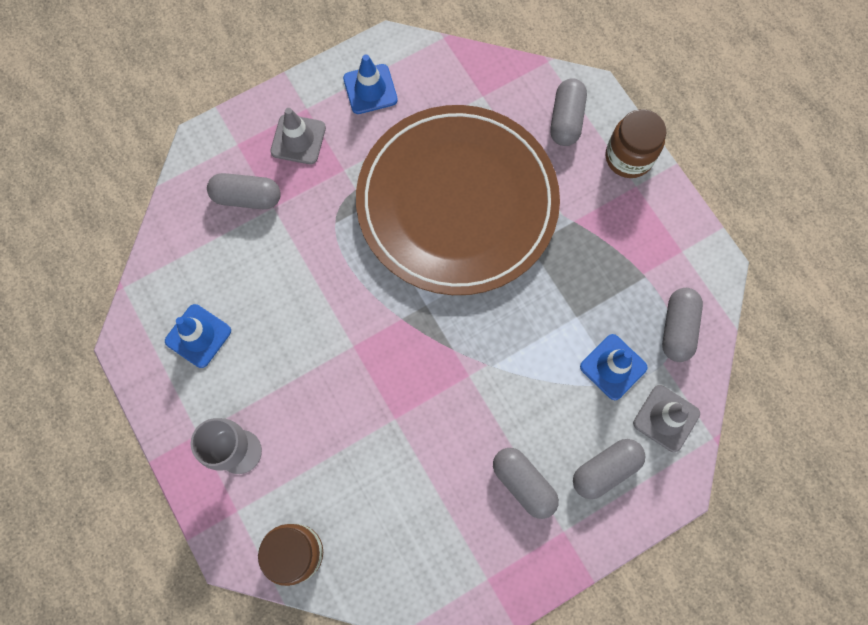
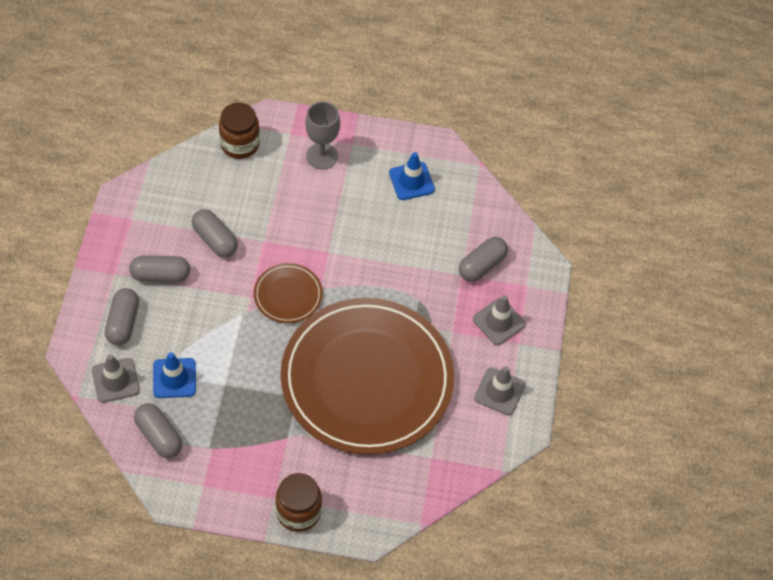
camera: 125 degrees right, 15 degrees down
(370, 89) = (499, 391): blue traffic cone -> grey traffic cone
(434, 342) = (288, 295): none -> brown plate
(566, 119) = (364, 496): grey capsule -> grey capsule (215, 240)

